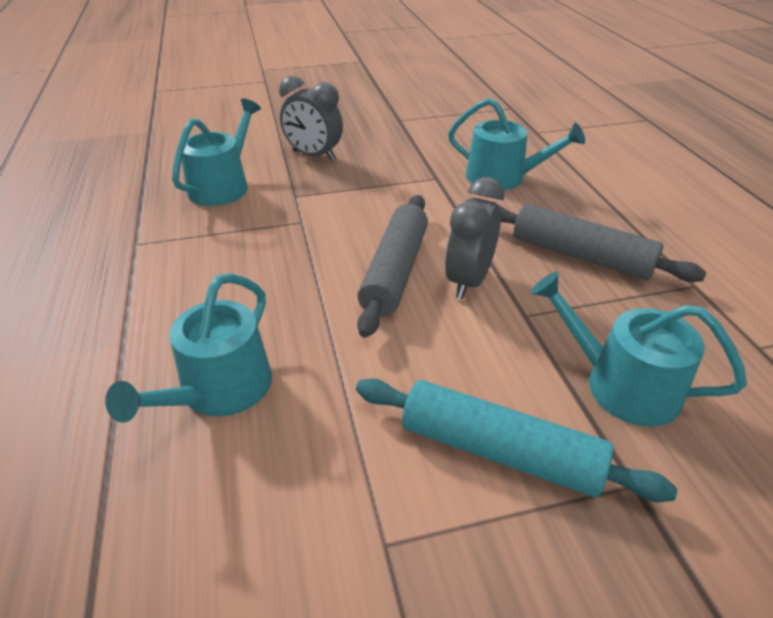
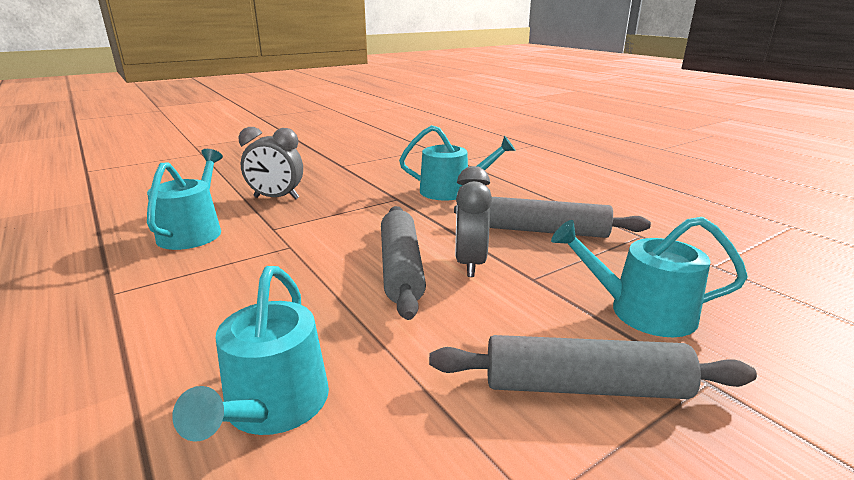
camera: 20 degrees left, 15 degrees down
(499, 451) = (584, 386): turquoise rolling pin -> grey rolling pin

